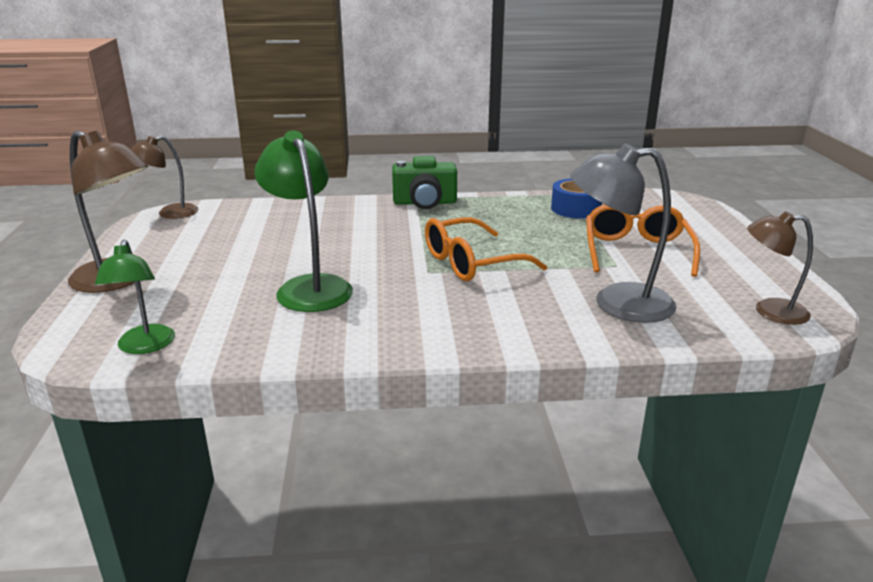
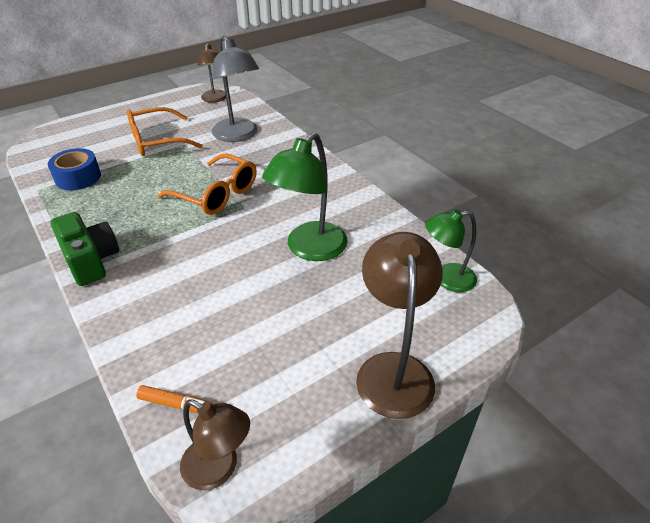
camera: 120 degrees left, 15 degrees up
(145, 346) = (446, 279): green lamp -> green lamp turned 150 degrees counterclockwise
(234, 210) = (176, 404): none -> orange marker

